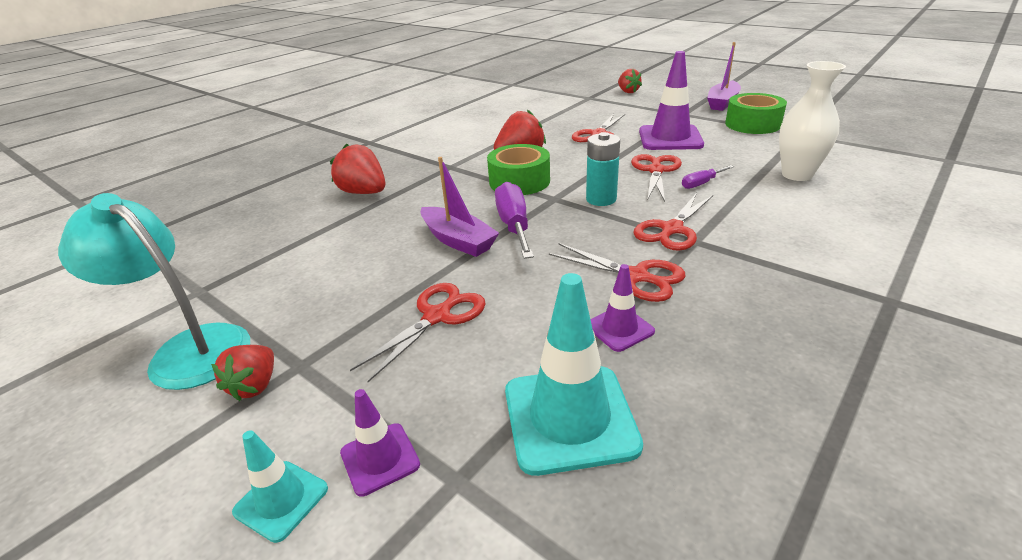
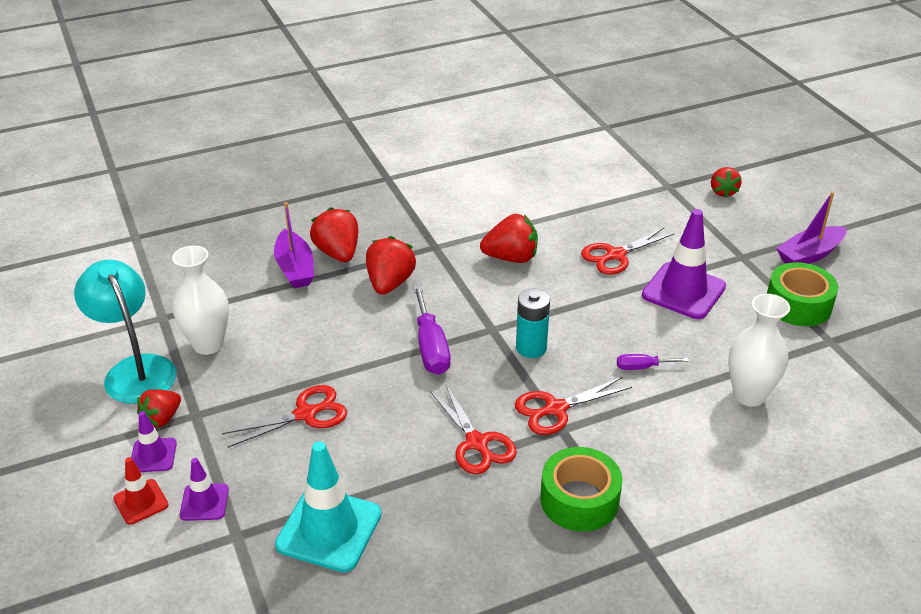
camera: 25 degrees right, 5 degrees up
(272, 296) = (208, 344): none -> white vase
(281, 500) = (141, 502): turquoise traffic cone -> red traffic cone
(432, 197) = (390, 283): none -> red strawberry
(458, 240) = (373, 345): purple boat -> purple boat (295, 268)
(514, 225) = (430, 347): purple screwdriver -> purple screwdriver turned 150 degrees clockwise
(519, 181) = (480, 294): green tape -> green tape (579, 500)
(619, 328) = (420, 482): purple traffic cone -> purple traffic cone (153, 455)
(656, 170) = (618, 332): red scissors -> none

